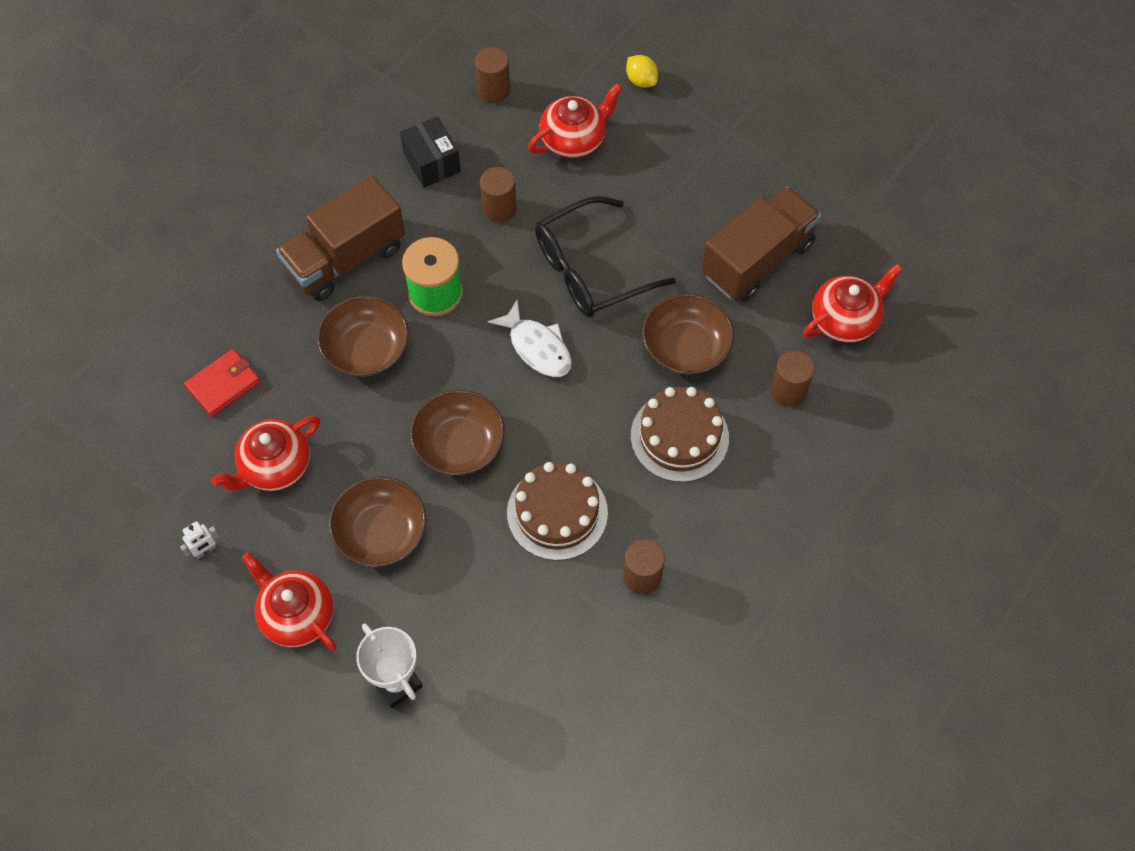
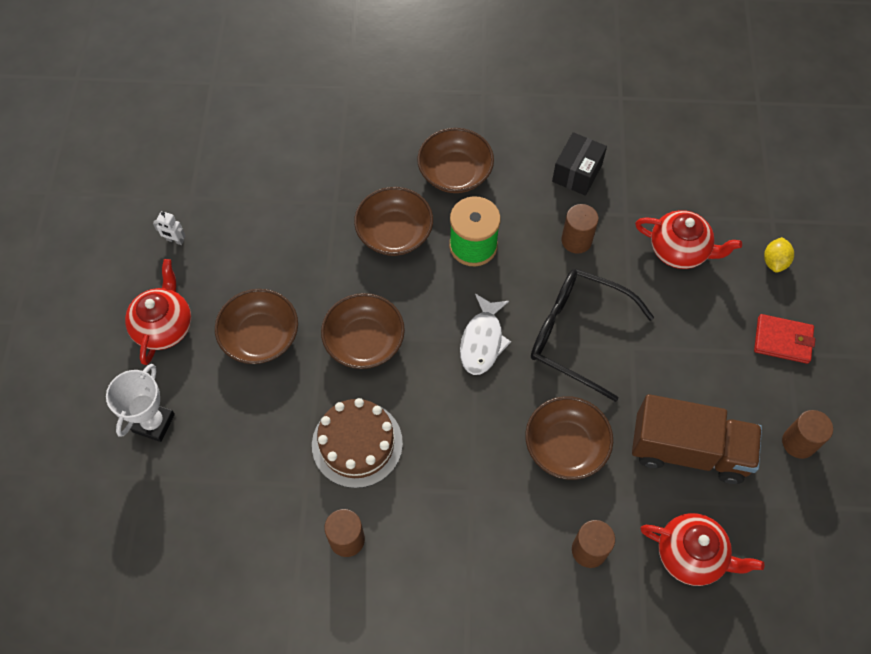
camera: 55 degrees right, 0 degrees up
(223, 384) = (303, 168): red wallet -> red wallet (783, 340)
(274, 466) = (264, 238): red teapot -> none
(345, 258) = (455, 173): brown truck -> brown bowl
(493, 90) = (673, 171): brown cylinder -> brown cylinder (798, 442)
(679, 437) = (484, 491): brown cake -> none

